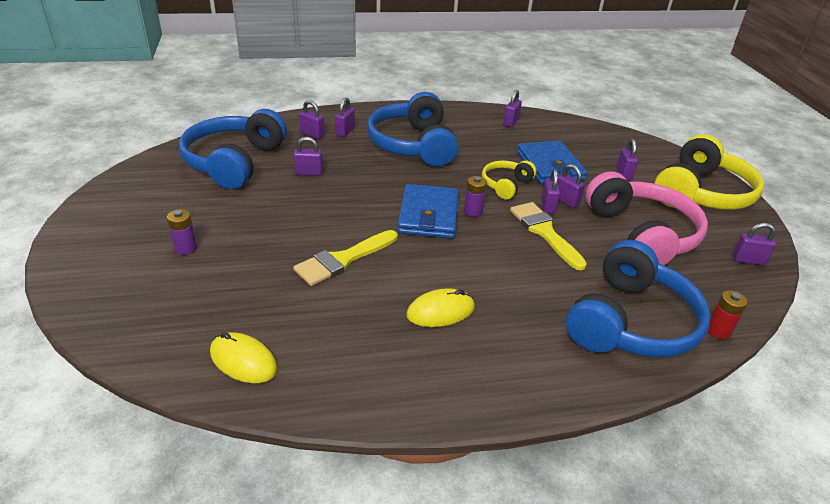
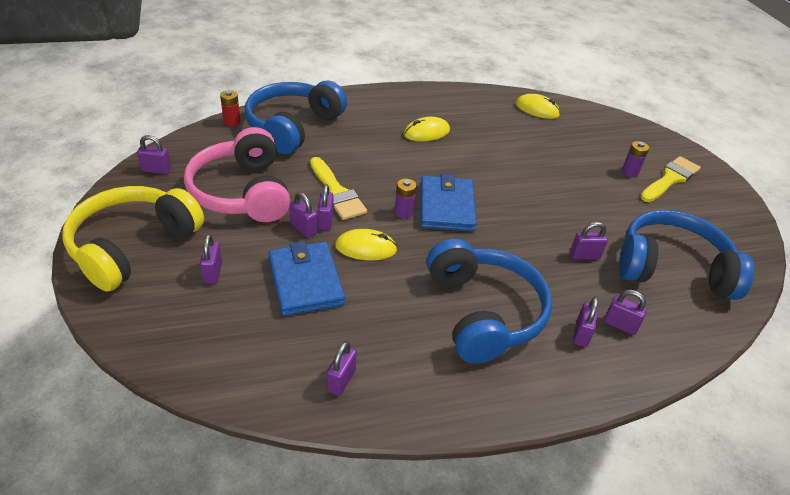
camera: 175 degrees right, 5 degrees up
(234, 162) = (672, 268): blue headphones -> blue headphones turned 90 degrees counterclockwise
(343, 260) = (507, 165): yellow brush -> yellow brush (670, 179)
(506, 185) = (366, 248): yellow headphones -> yellow mouse

